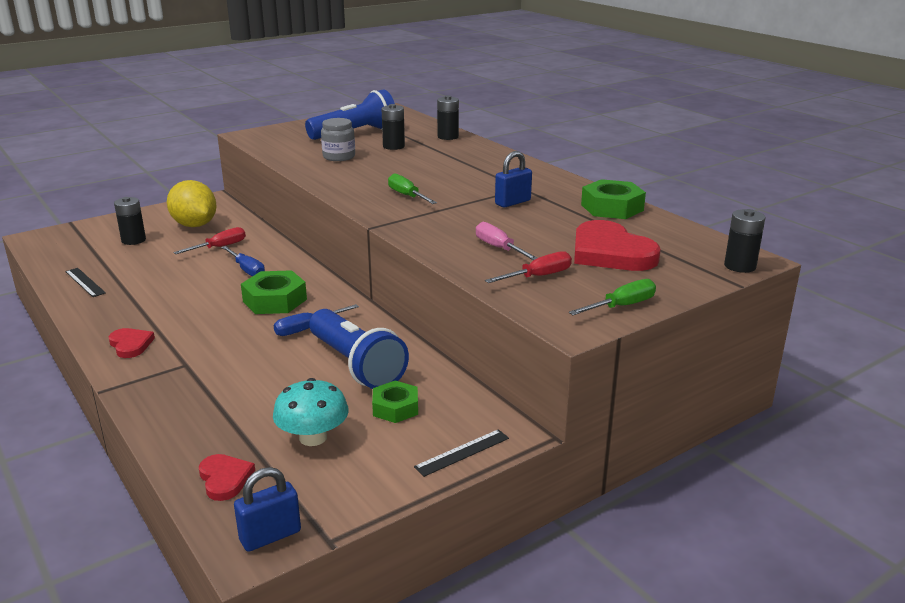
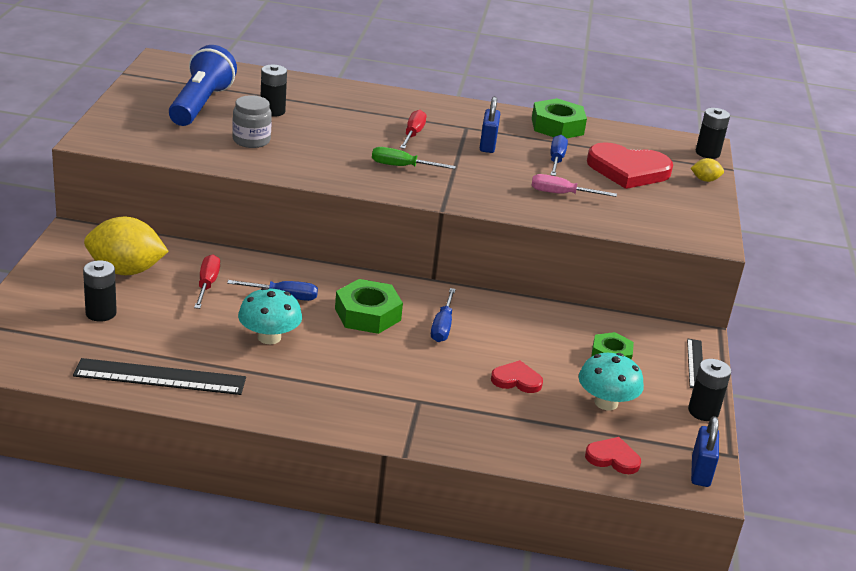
camera: 50 degrees left, 5 degrees up
(85, 282) = (160, 377): black ruler -> black ruler, size x1.81
(130, 345) = (341, 409): red heart -> red heart (516, 380)
(186, 287) = (269, 337): none -> turquoise mushroom
(356, 365) = (531, 338): blue flashlight -> none
(448, 137) = (294, 83): black battery -> black battery (703, 411)
(538, 276) = (627, 209): red screwdriver -> red screwdriver (413, 134)
(553, 227) = (556, 160): none -> blue screwdriver
(622, 306) = (707, 212): green screwdriver -> none
(683, 283) = (705, 180): none -> yellow lemon

